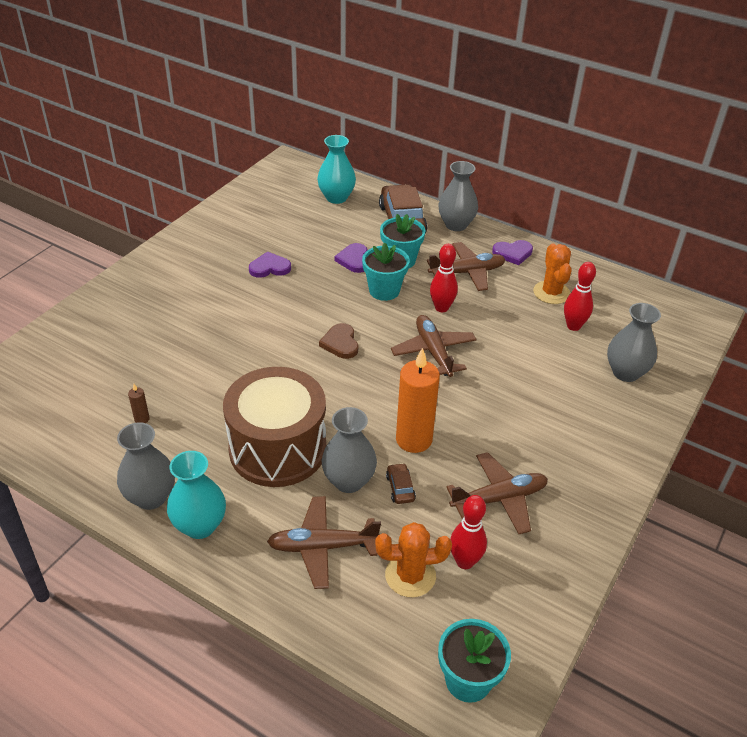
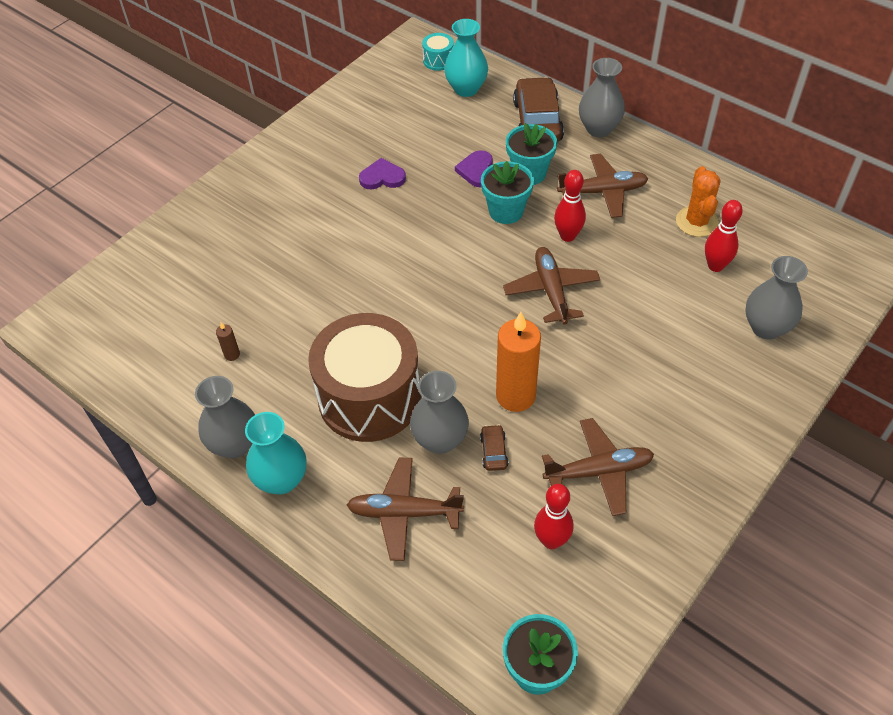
camera: 10 degrees right, 10 degrees up
(309, 177) = (438, 60): none -> turquoise drum
(340, 343) = (450, 275): brown heart -> none
(410, 575) = (492, 552): orange cactus -> none
(513, 253) = (659, 169): purple heart -> none

